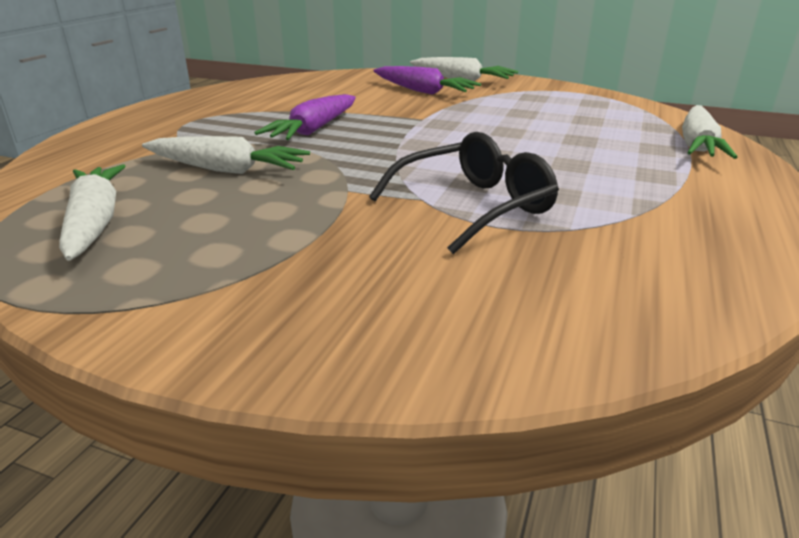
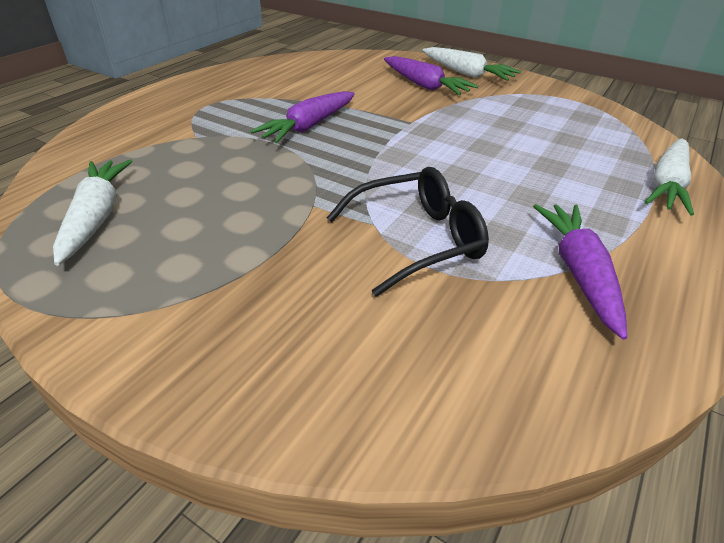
camera: 10 degrees right, 10 degrees up
(226, 170) = (218, 168): white carrot -> none
(650, 215) = (579, 273): none -> purple carrot

